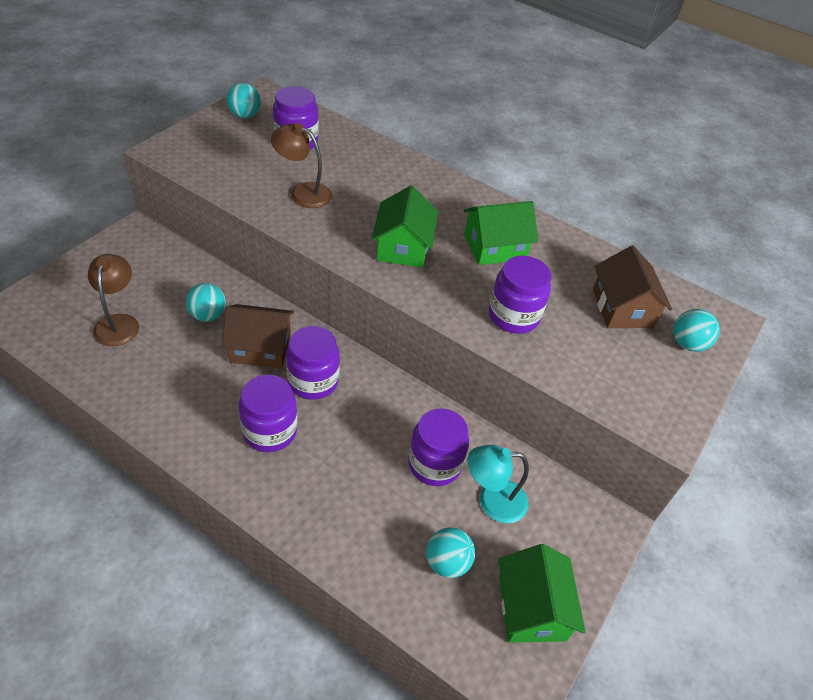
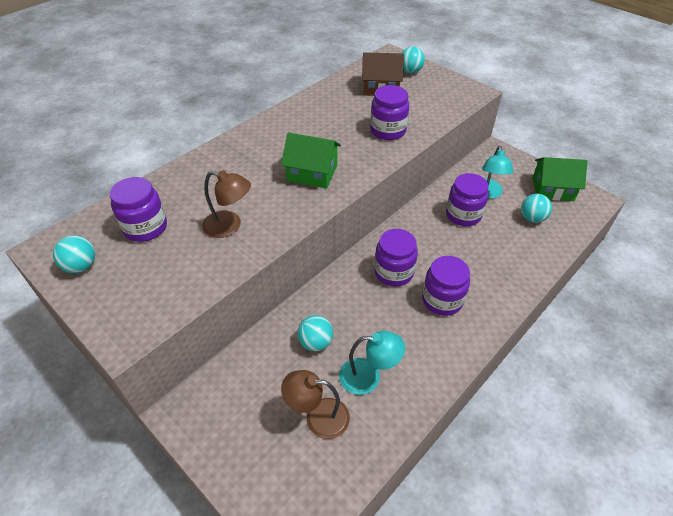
camera: 75 degrees left, 0 degrees up
(161, 360) = (368, 376): none -> turquoise lamp
(260, 348) = (357, 304): brown house -> none
(303, 192) = (229, 226): brown lamp -> brown lamp turned 105 degrees counterclockwise
(495, 247) = (317, 128): green house -> none

